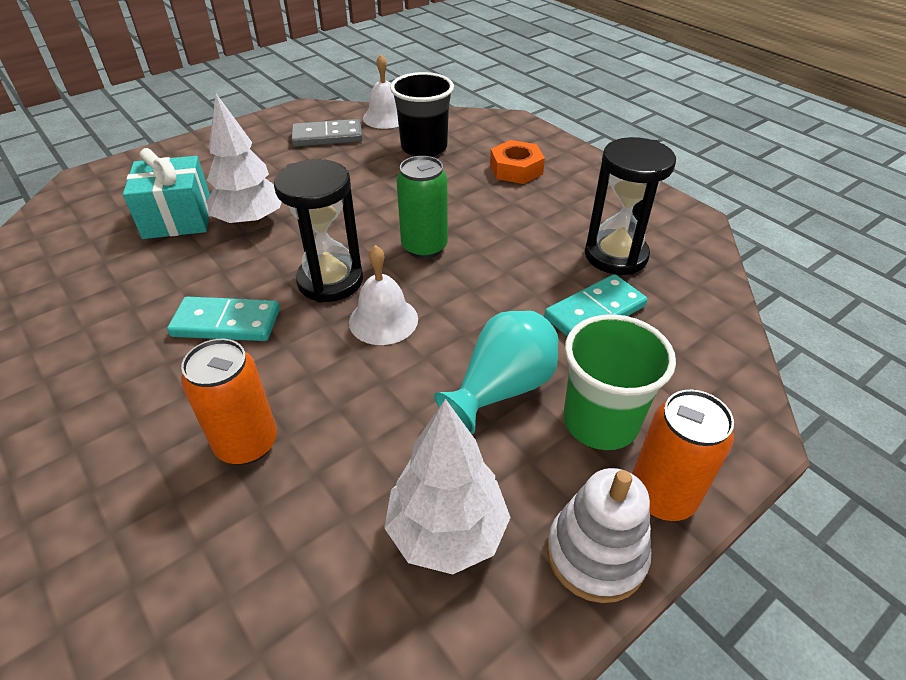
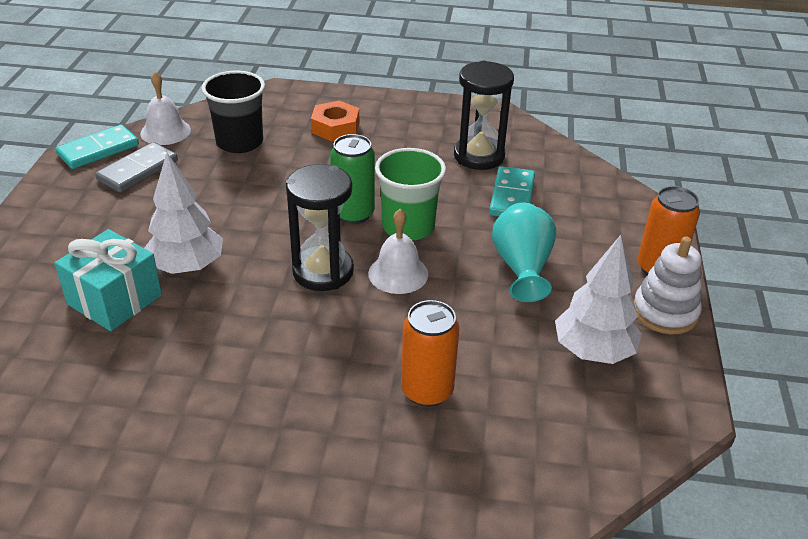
camera: 45 degrees left, 5 degrees down
(226, 322) = (293, 340): turquoise domino -> turquoise domino (98, 150)
(600, 421) = (590, 252): green cup -> green cup (408, 227)

